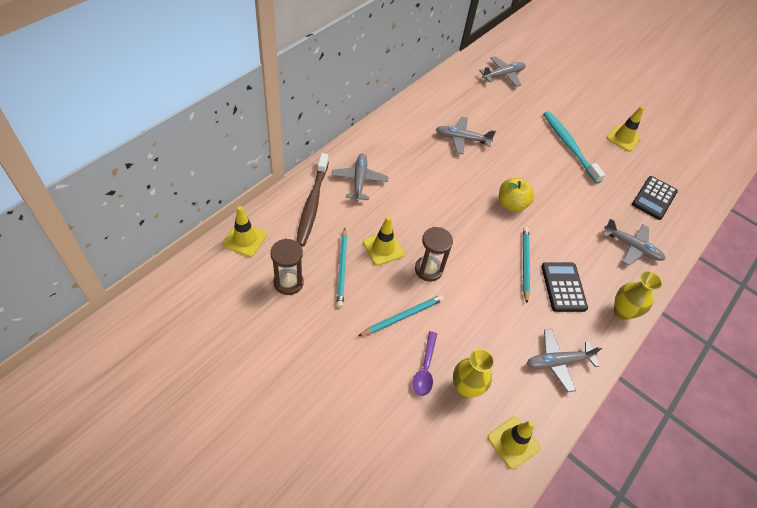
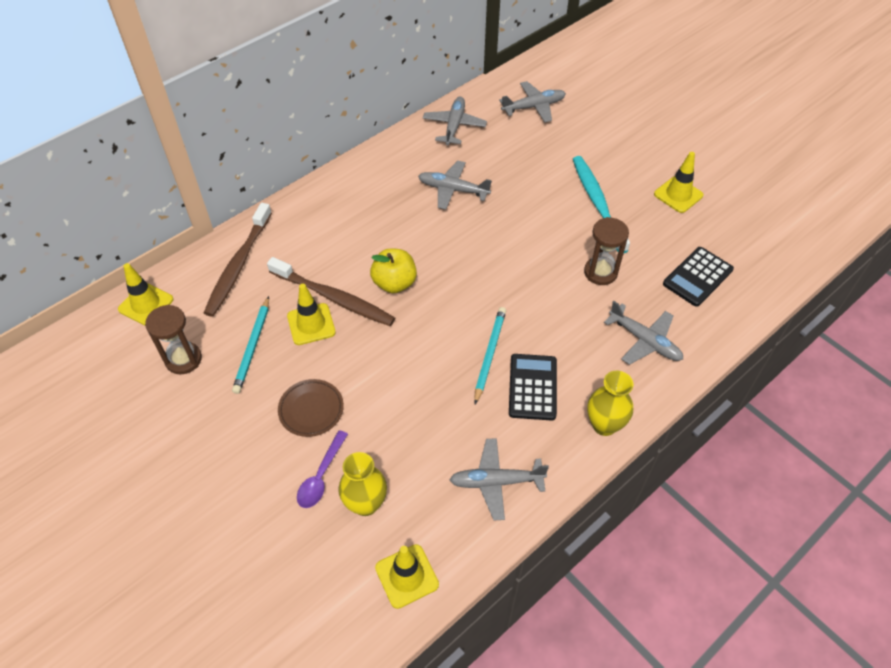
camera: 15 degrees right, 0 degrees up
(359, 180) = (304, 239): grey plane -> grey plane (454, 126)
(395, 226) = (334, 298): none -> brown toothbrush
(402, 316) = (311, 410): turquoise pencil -> brown plate
(428, 269) = (361, 354): brown hourglass -> brown hourglass (600, 272)
(511, 204) = (494, 276): yellow apple -> yellow apple (394, 283)

